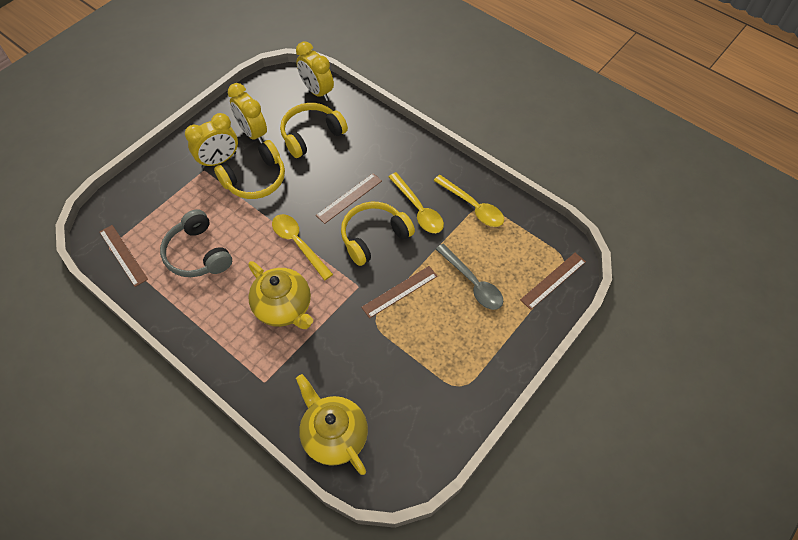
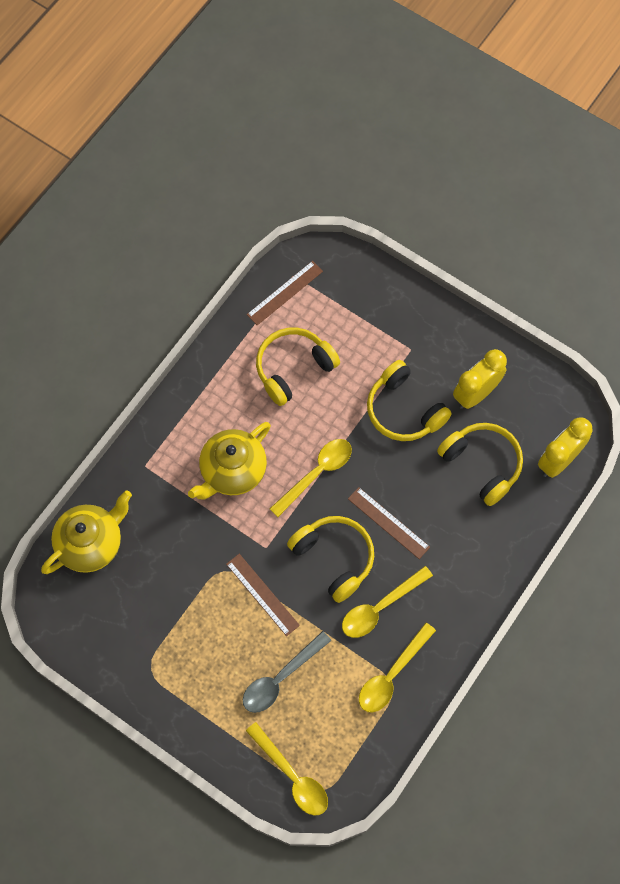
camera: 85 degrees right, 10 degrees up
(198, 254) = (293, 368): grey headphones -> yellow headphones
(219, 160) = (428, 363): yellow clock -> none
(553, 280) = (292, 775): brown ruler -> yellow spoon

